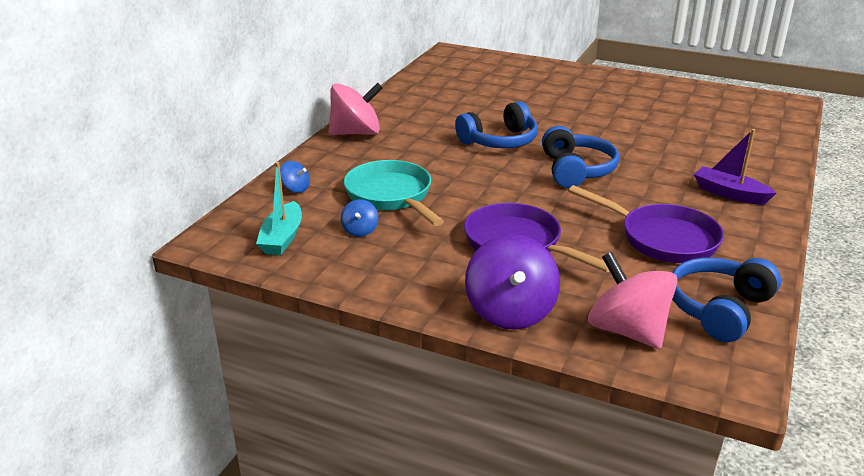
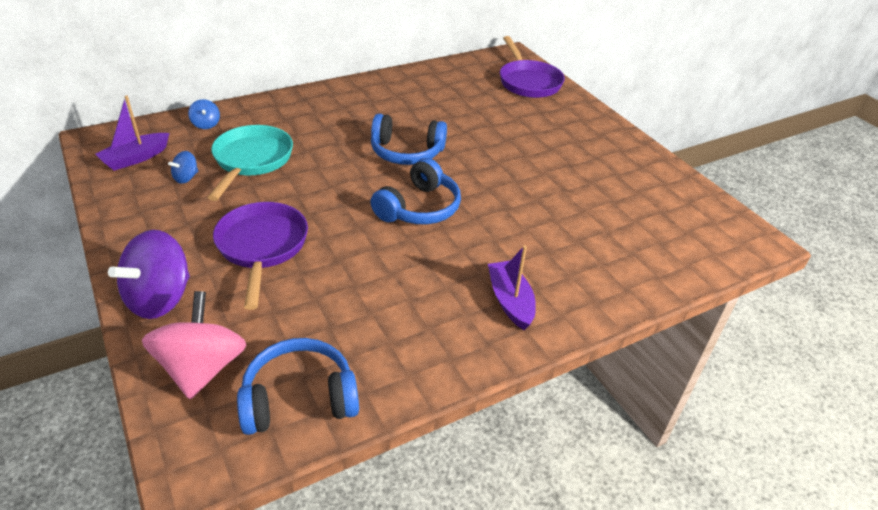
camera: 35 degrees right, 10 degrees up
(282, 238) = (135, 158): turquoise boat -> purple boat
(356, 133) = (318, 97): pink spinning top -> none
(662, 239) = (373, 308): purple pan -> purple pan (528, 82)

